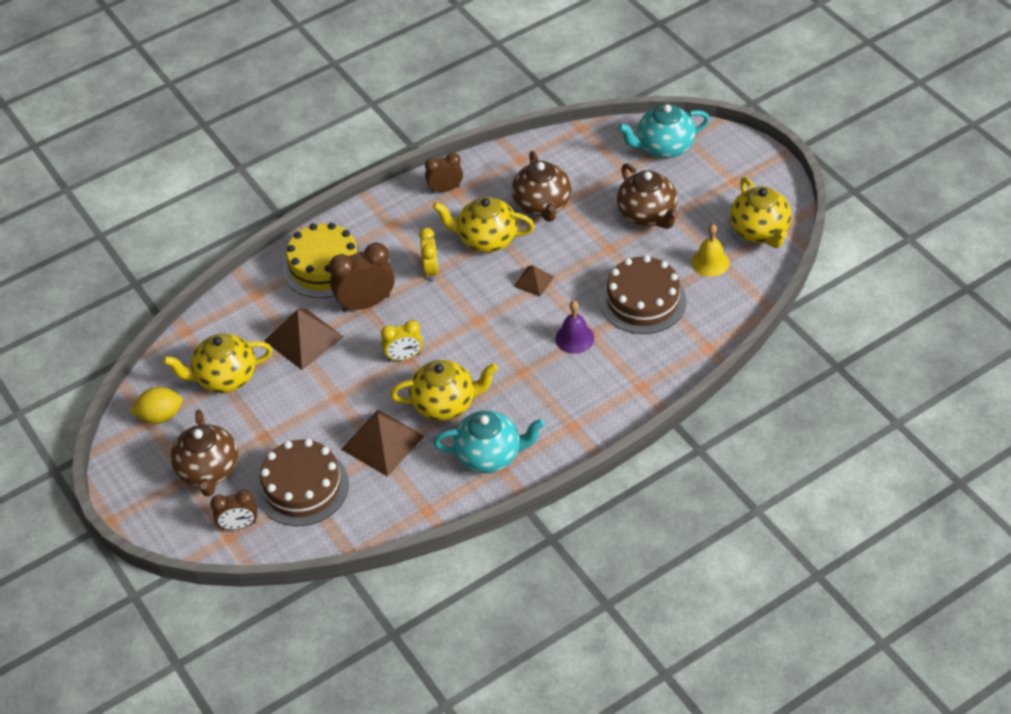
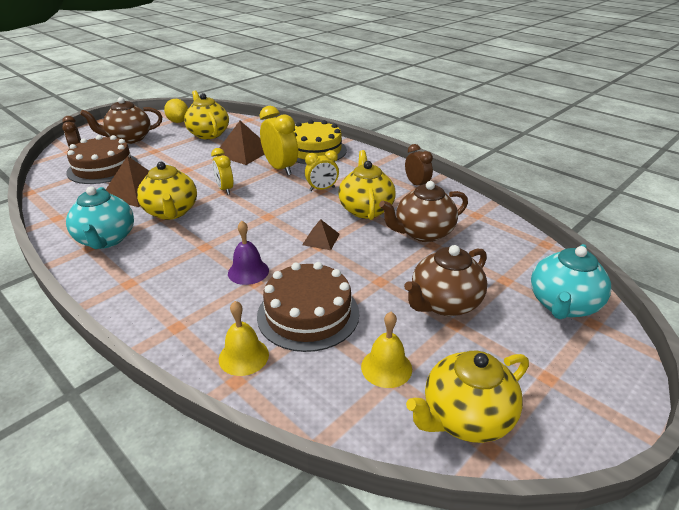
camera: 75 degrees right, 15 degrees down
(366, 303) = (280, 168): brown clock -> yellow clock
(664, 147) = (562, 305): turquoise teapot -> turquoise teapot turned 120 degrees counterclockwise
(684, 343) = (243, 356): none -> yellow bell

